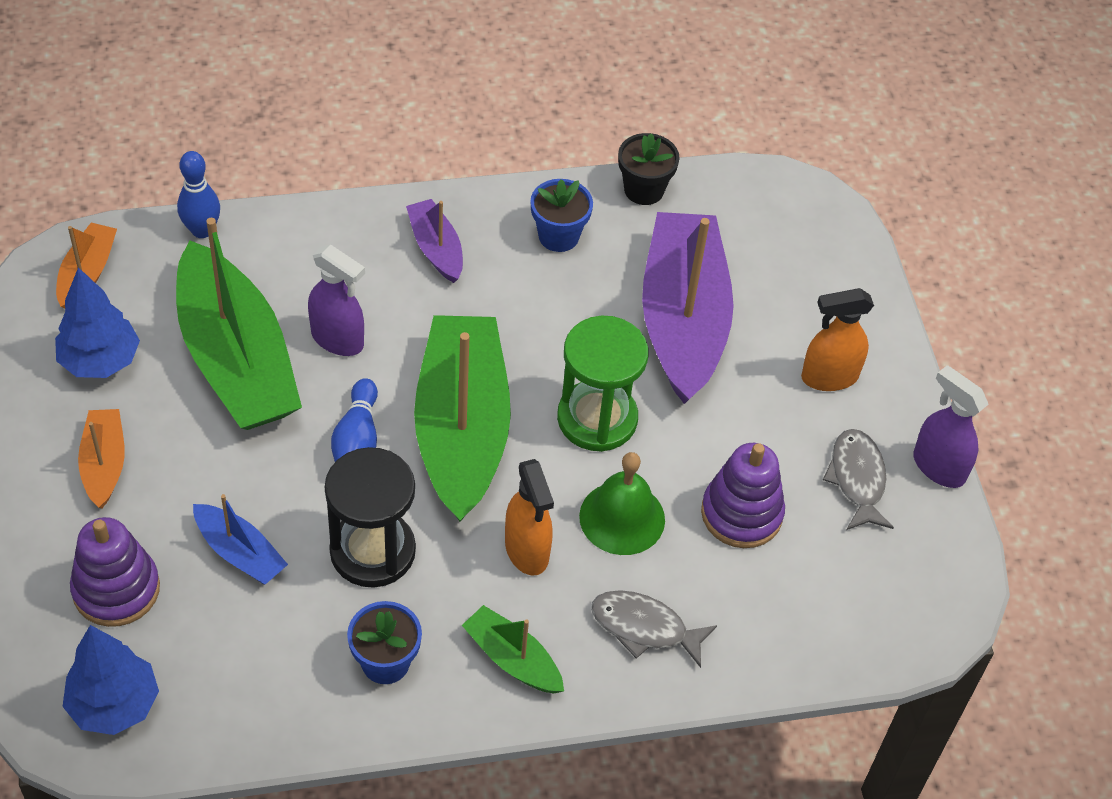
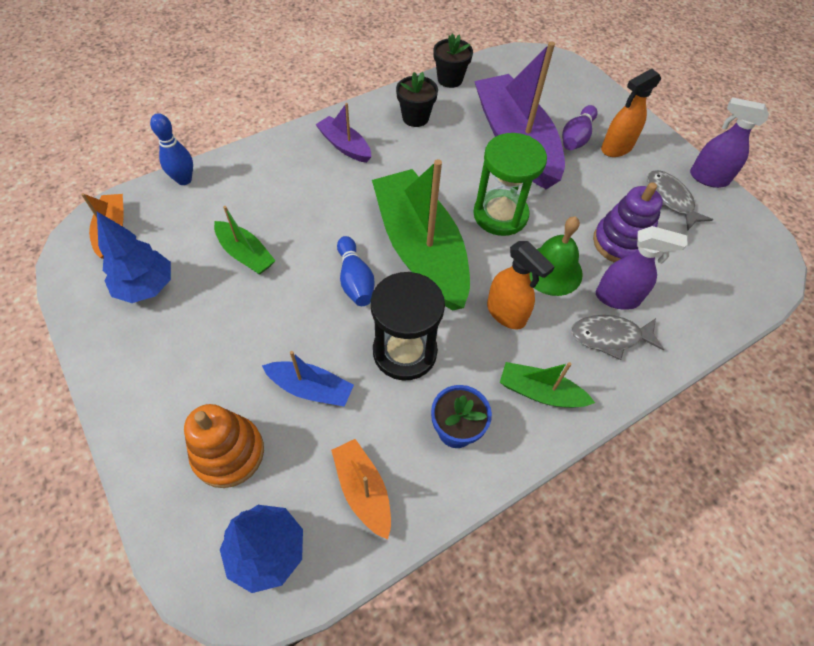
camera: 20 degrees left, 5 degrees up
(104, 464) = (179, 360): orange boat -> orange boat (363, 490)
(116, 589) = (228, 453): purple stacking toy -> orange stacking toy
(236, 359) = (245, 254): green boat -> green boat, size x0.47
(338, 339) = (309, 219): purple spray bottle -> purple spray bottle (617, 298)
(558, 236) = (415, 118): blue flower pot -> black flower pot
(779, 341) = (576, 137): none -> purple bowling pin

